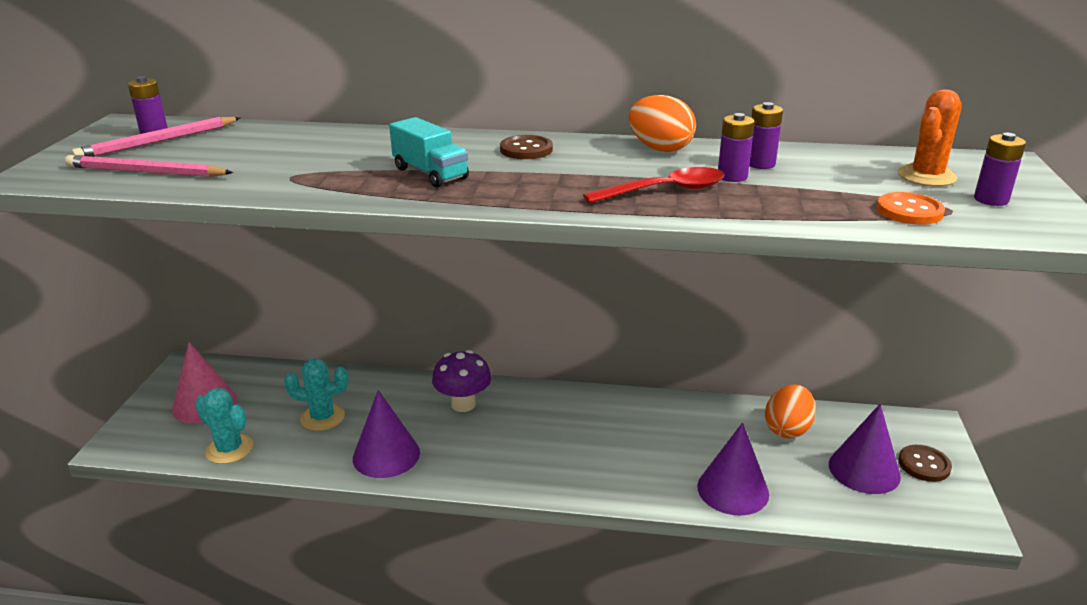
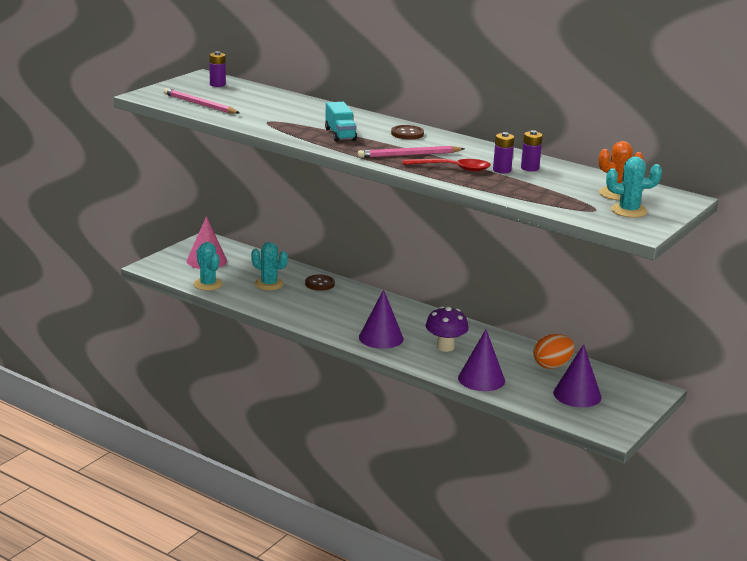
camera: 25 degrees right, 5 degrees down
(158, 142) = (216, 90): pink pencil -> pink pencil (409, 155)
(386, 455) = (292, 310): purple cone -> purple cone (381, 338)
(463, 404) = (357, 300): purple mushroom -> purple mushroom (445, 347)
(660, 149) = (484, 149): orange egg -> none
(909, 211) = (570, 205): orange button -> none
(924, 465) = (621, 404): brown button -> brown button (319, 284)
(991, 200) = (629, 211): purple battery -> turquoise cactus

